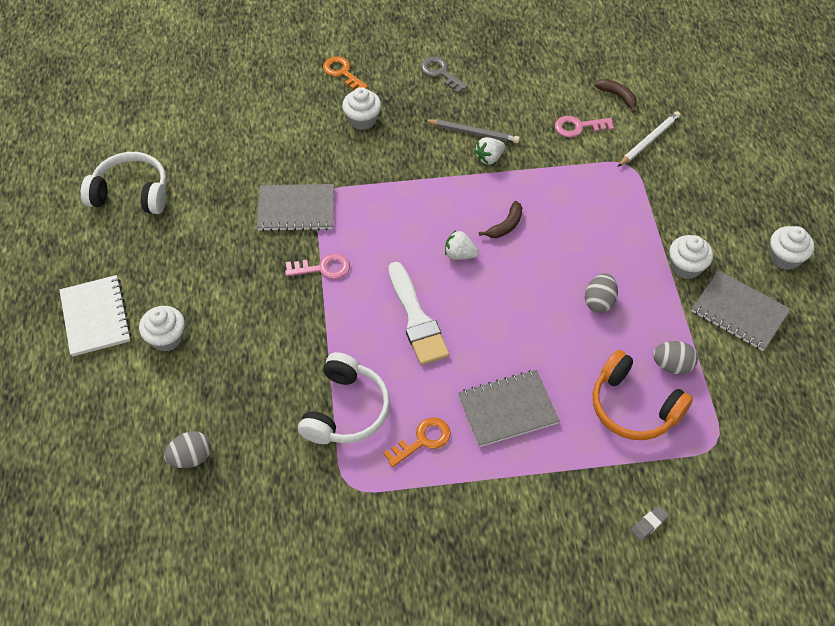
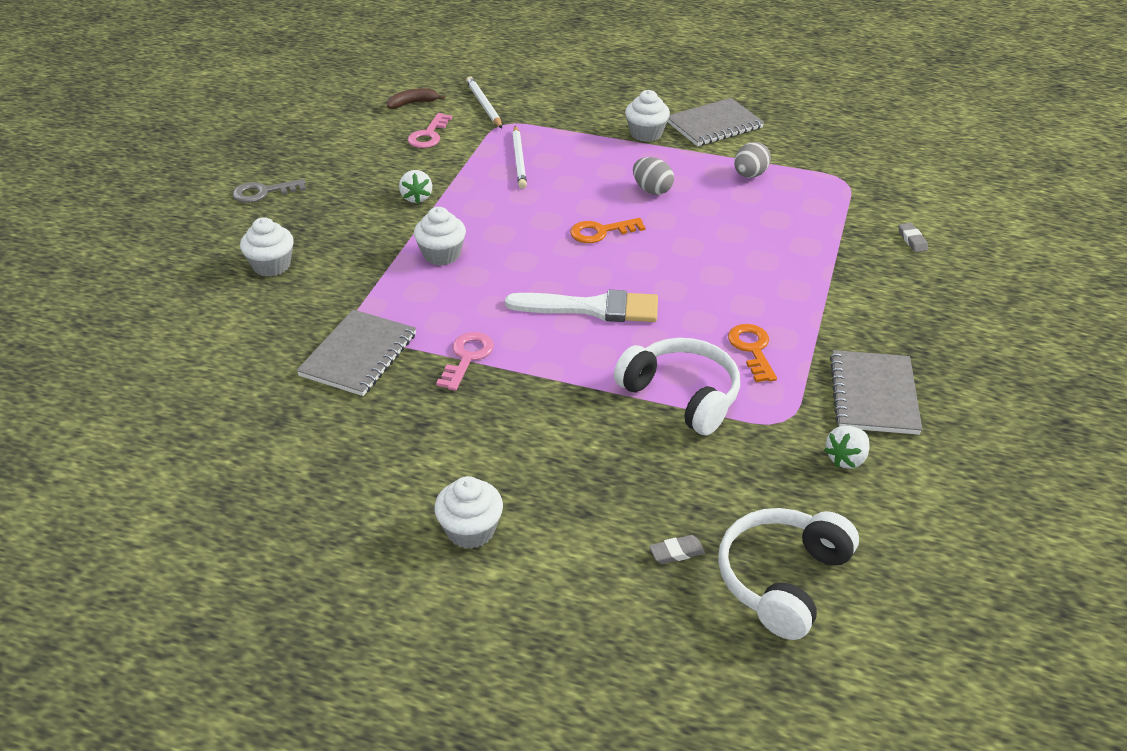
camera: 65 degrees left, 15 degrees down
(96, 317) = (377, 601): white notebook -> none
(131, 193) = (183, 506): white headphones -> white headphones (783, 579)
(191, 457) = (676, 552): grey egg -> grey eraser
(342, 73) = (181, 260): orange key -> orange key (601, 232)
(459, 254) = (528, 254): white strawberry -> white strawberry (846, 459)
(473, 133) = (371, 197): grey pencil -> none
(505, 225) = (515, 214): brown banana -> none
(507, 409) = (745, 282): grey notebook -> grey notebook (873, 395)
(583, 197) = (519, 159): none -> white pencil
(633, 406) = (782, 209): orange headphones -> none
(785, 258) = (672, 86): white cupcake -> white cupcake (441, 254)

